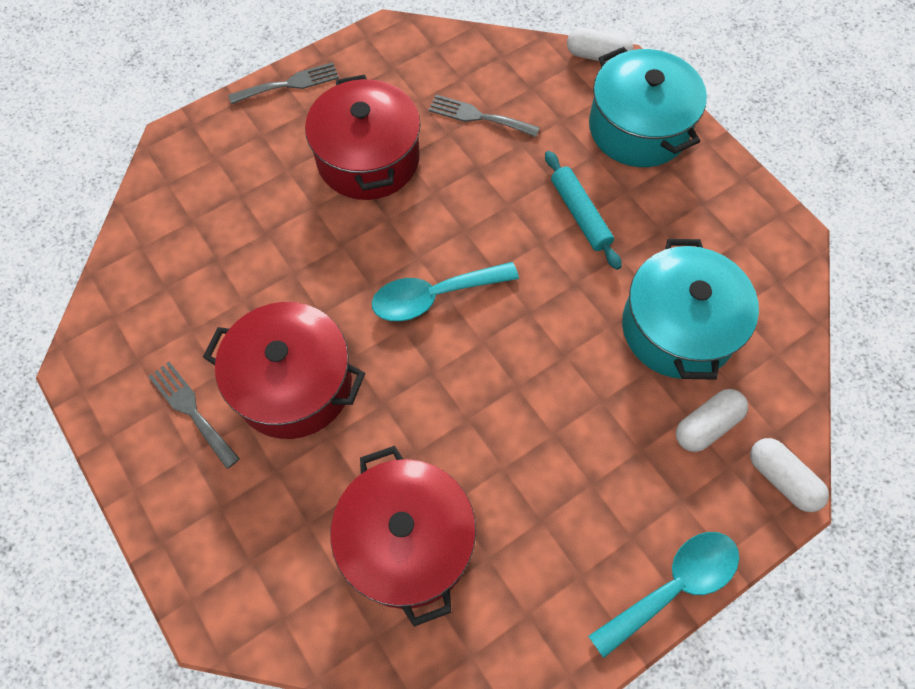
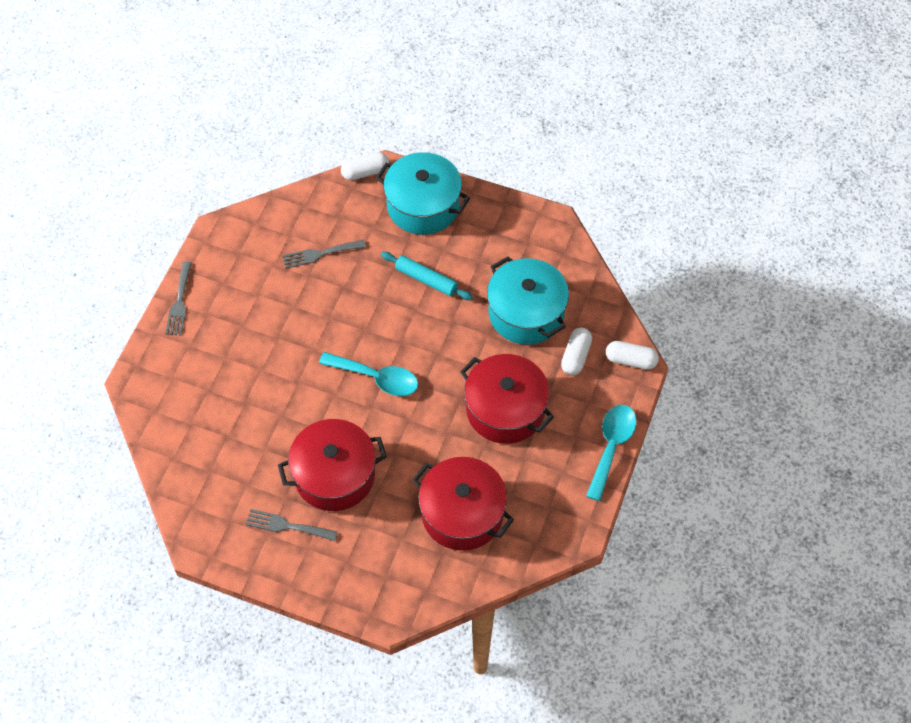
camera: 35 degrees left, 5 degrees down
(289, 84) = (179, 302): grey fork -> grey fork turned 150 degrees clockwise
(368, 159) = (271, 321): red pot -> red pot (505, 409)
(433, 296) = (377, 378): turquoise spoon -> turquoise spoon turned 105 degrees counterclockwise

